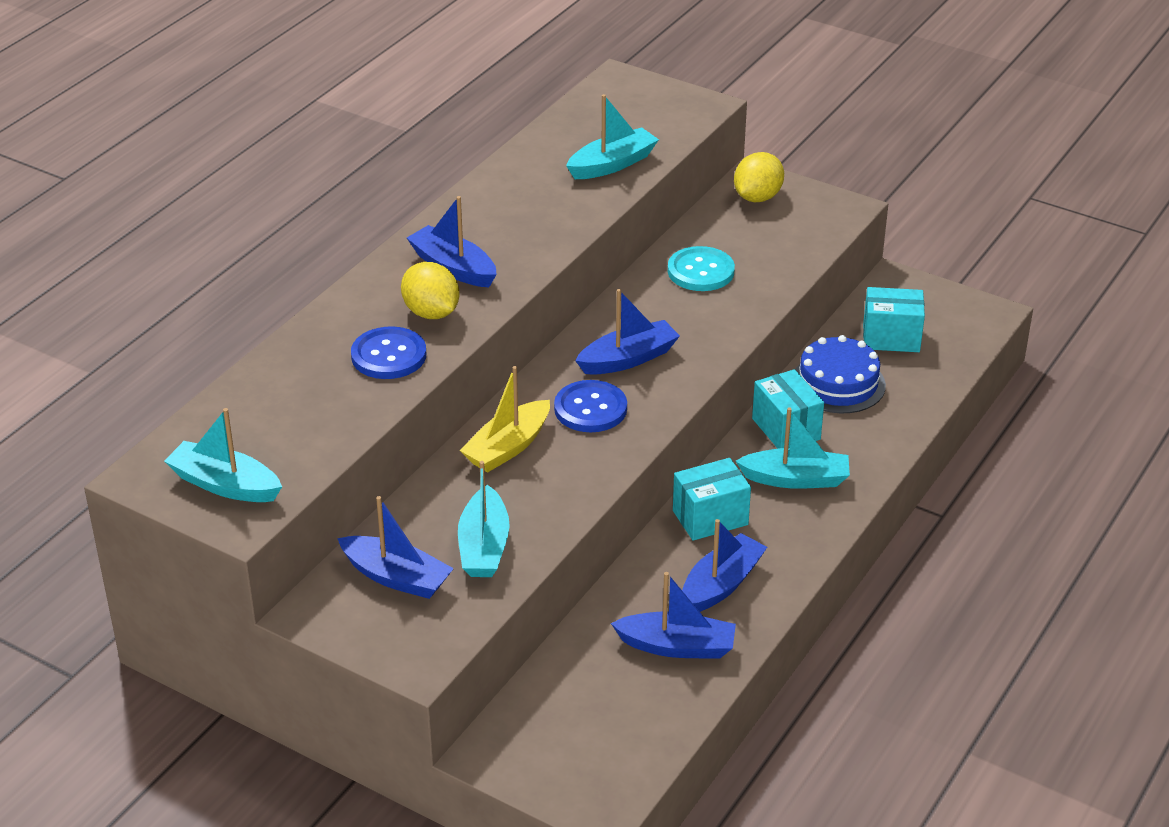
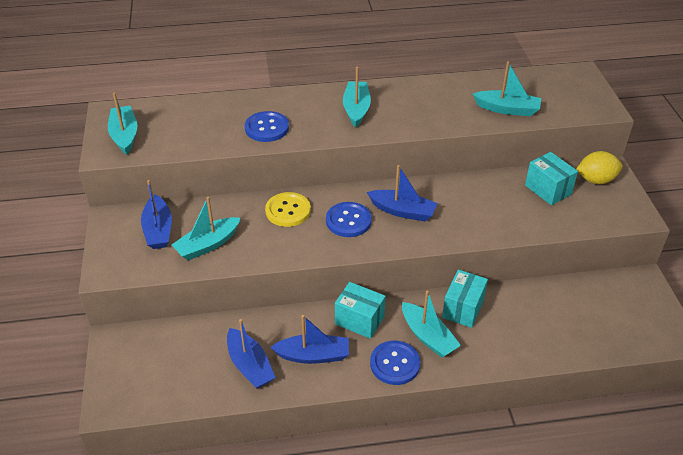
camera: 50 degrees right, 5 degrees up
(431, 313) = (314, 122): yellow lemon -> none
(453, 267) = (356, 109): blue boat -> turquoise boat
(508, 447) = (288, 211): yellow boat -> yellow button
(700, 271) = (505, 195): turquoise button -> none
(806, 527) = (395, 364): none -> blue button
(838, 383) = (526, 308): blue cake -> none
(891, 338) = (593, 307): turquoise box -> turquoise box (548, 189)

